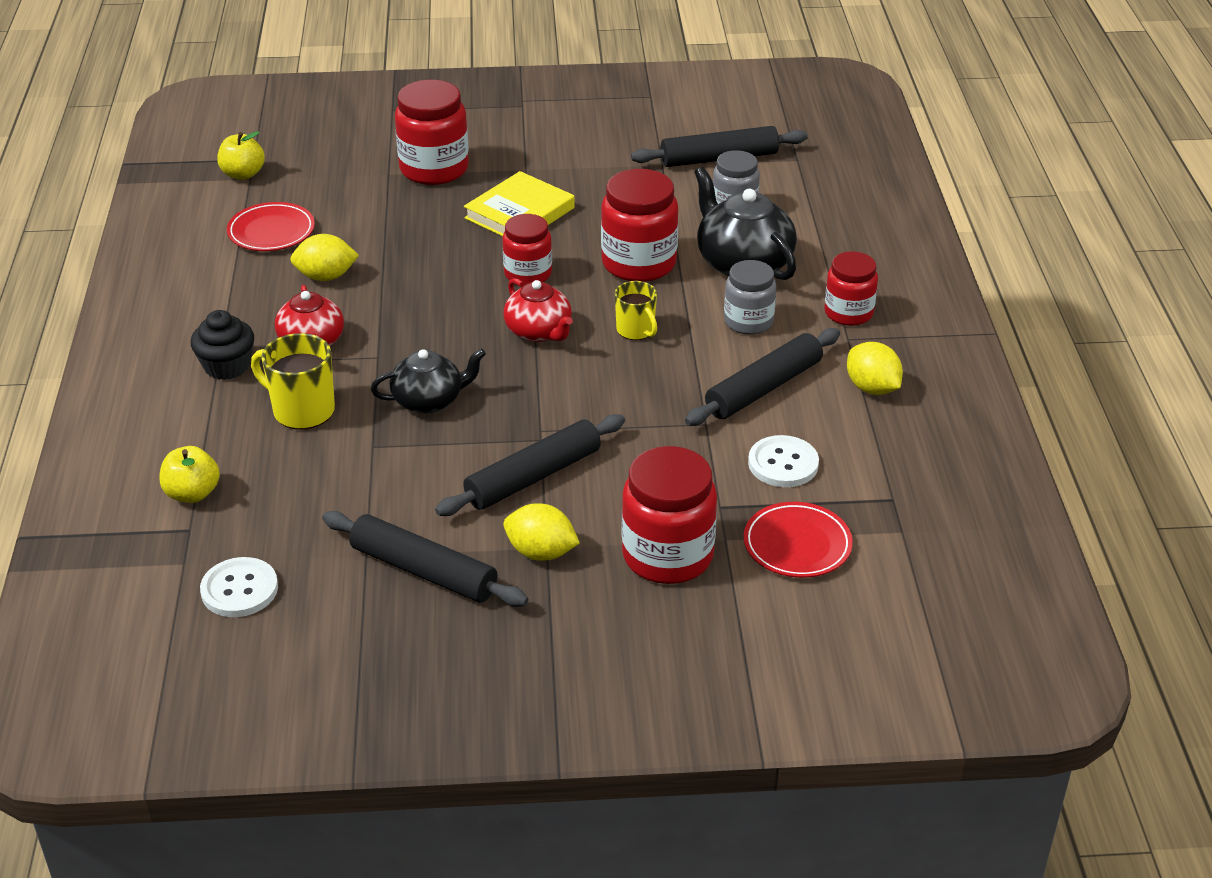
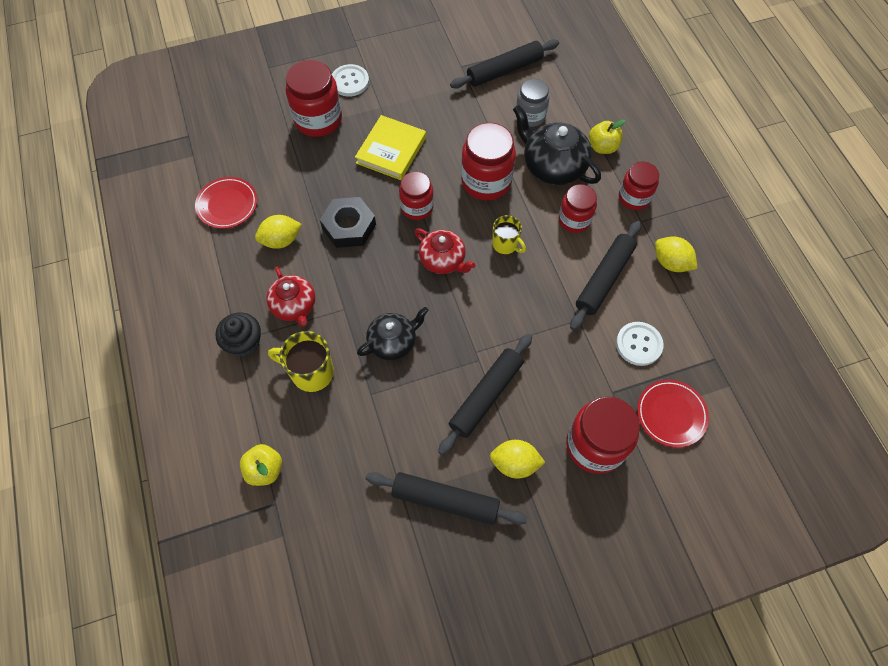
camera: 15 degrees left, 25 degrees up
(239, 589) = (330, 550): white button -> white button (350, 81)
(243, 174) = (186, 152): yellow apple -> yellow apple (602, 147)
(424, 278) = (349, 226): none -> black nut
(748, 322) = (574, 220): grey jar -> red jar

